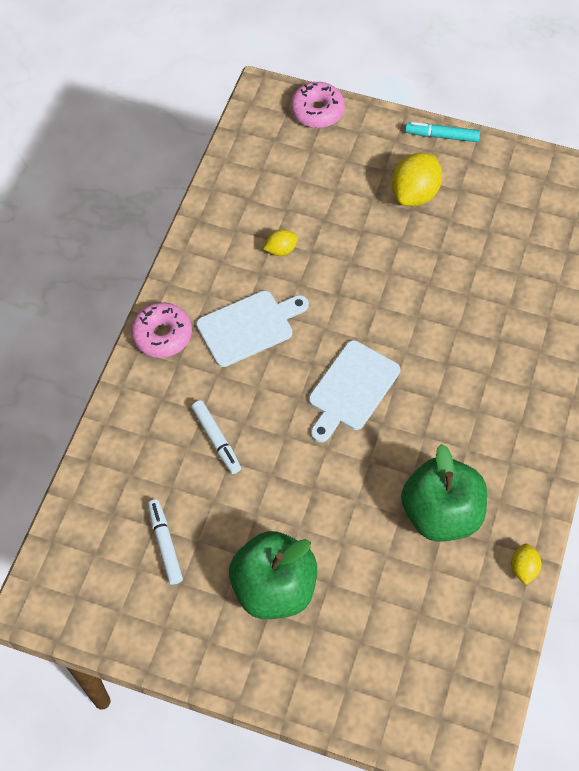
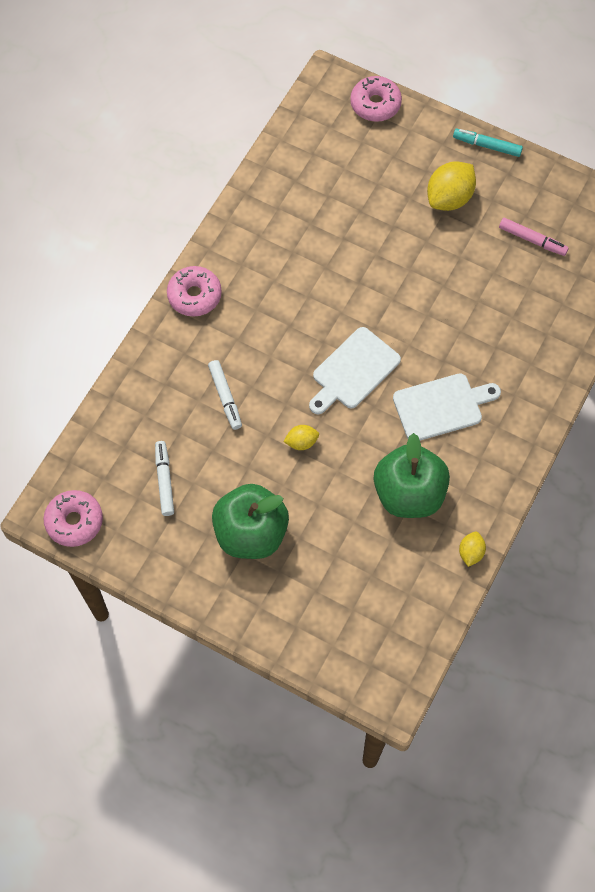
camera: 10 degrees right, 5 degrees up
(69, 608) = (74, 521): none -> pink donut
(248, 327) = (273, 300): white cutting board -> white cutting board (441, 406)
(281, 250) = (315, 233): yellow lemon -> yellow lemon (301, 442)
(511, 223) = (532, 240): none -> pink marker

